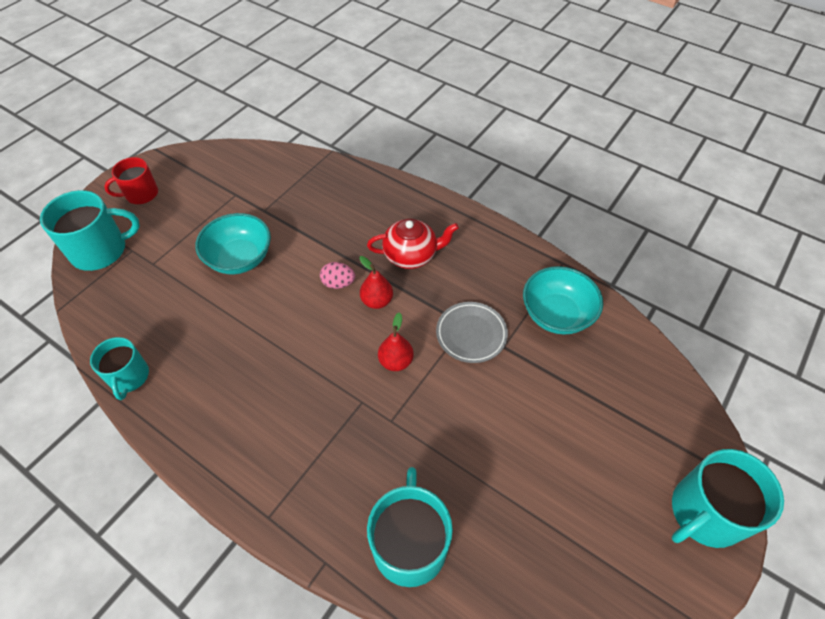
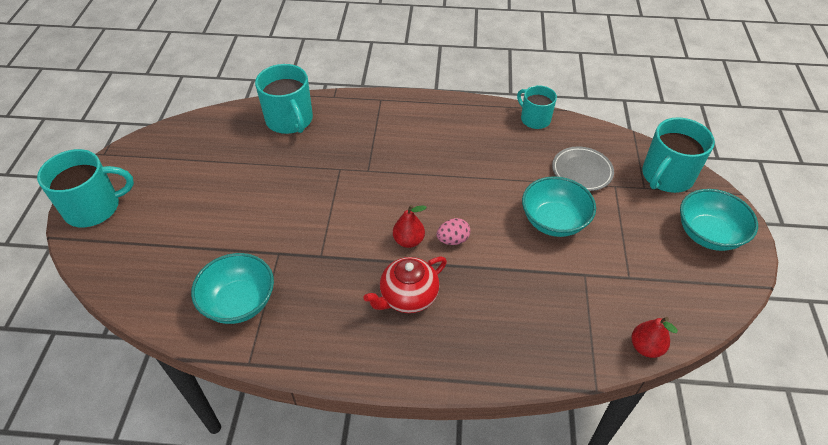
camera: 150 degrees right, 5 degrees down
(141, 194) = (708, 234): red mug -> turquoise bowl
(396, 361) = (361, 204): red pear -> red pear (646, 347)
(471, 334) = (311, 250): grey plate -> grey plate (581, 171)
(704, 513) = (94, 207): turquoise mug -> turquoise mug turned 45 degrees clockwise

